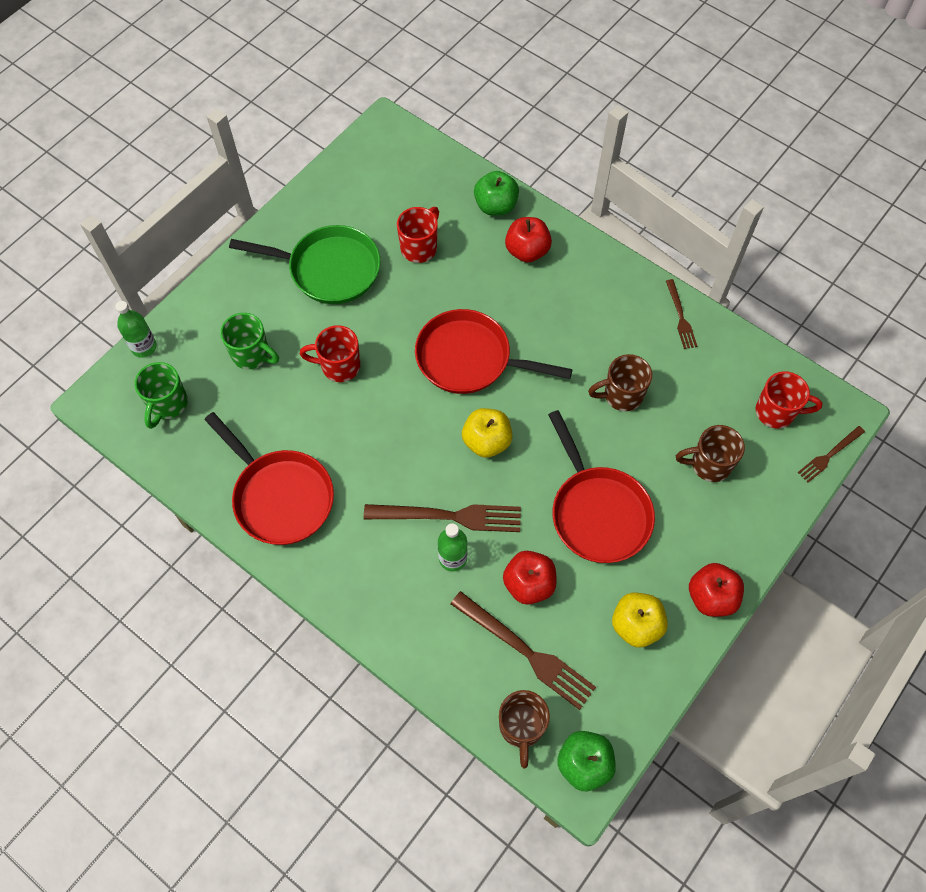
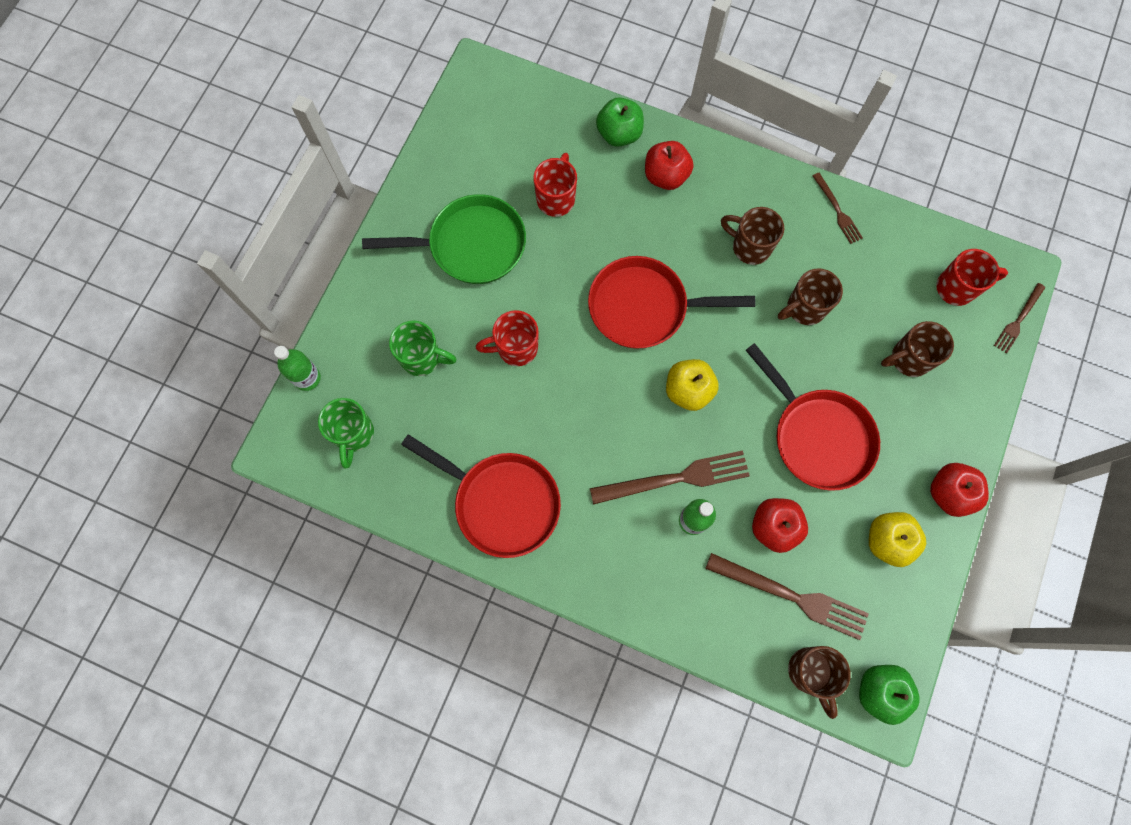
camera: 15 degrees left, 10 degrees up
(586, 329) = (750, 247): none -> brown mug

